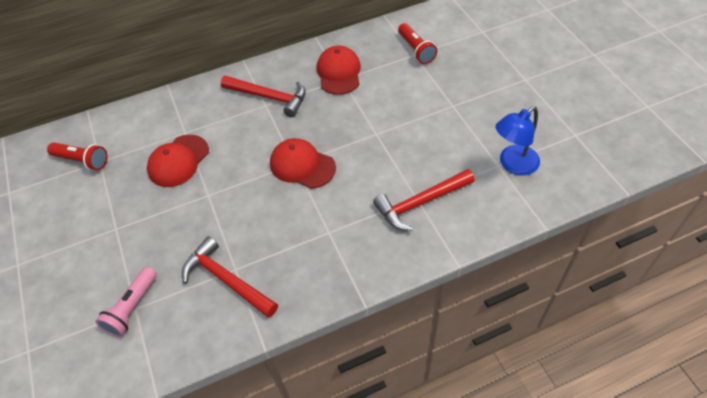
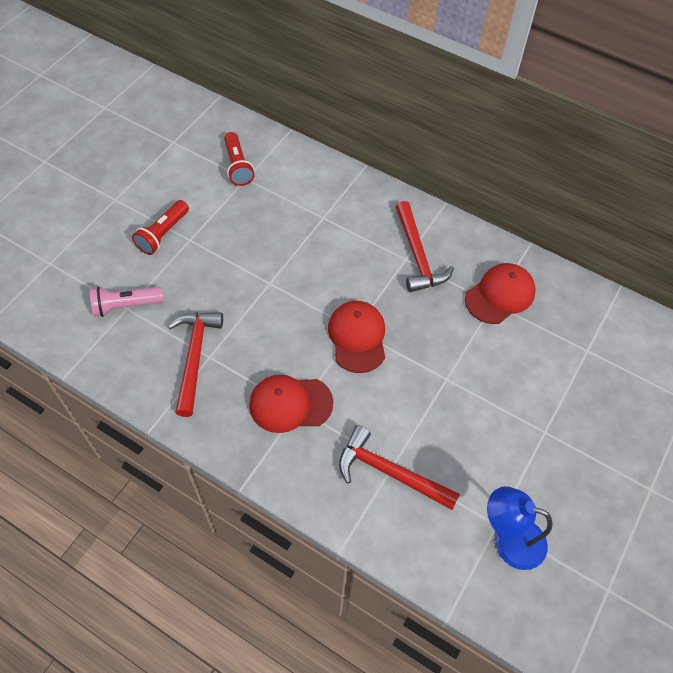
camera: 50 degrees right, 5 degrees up
(178, 161) = (289, 235): red cap -> red cap (290, 404)
(416, 50) = (596, 348): red flashlight -> red flashlight (163, 234)

